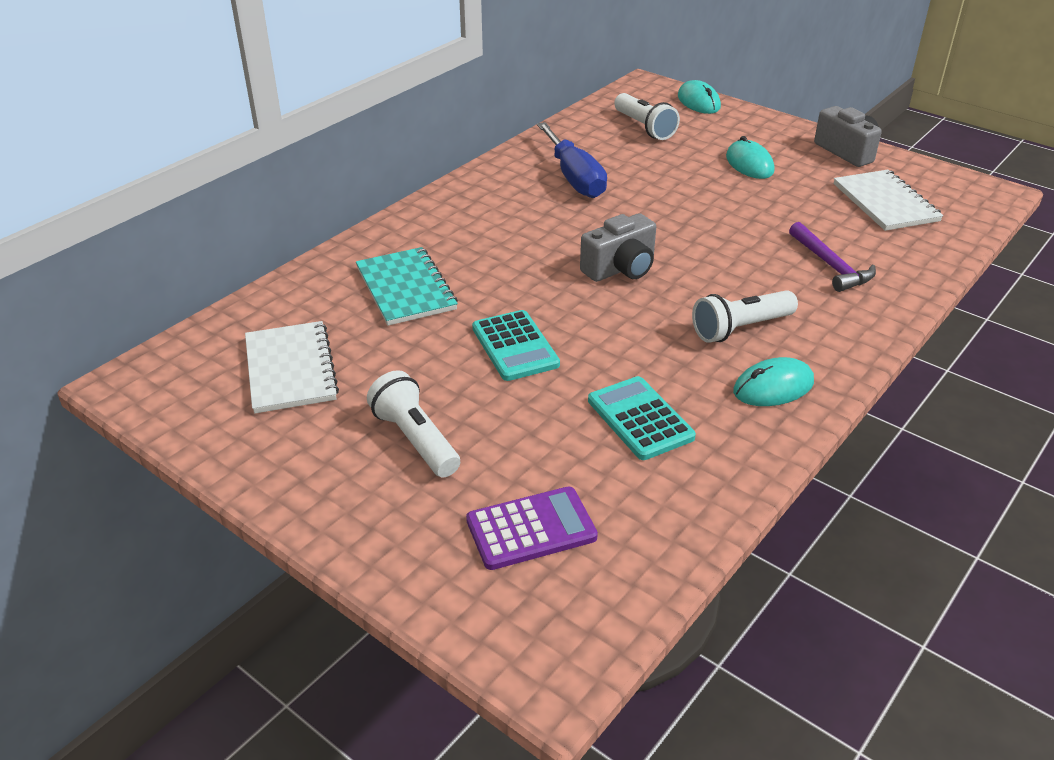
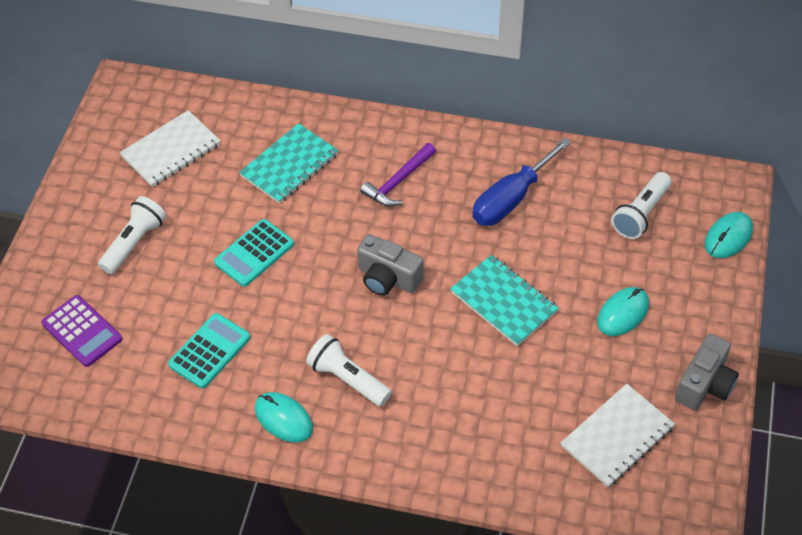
camera: 65 degrees right, 15 degrees up
(697, 214) = (504, 302): none -> turquoise notebook
(831, 265) = (476, 418): purple hammer -> purple hammer (398, 182)

